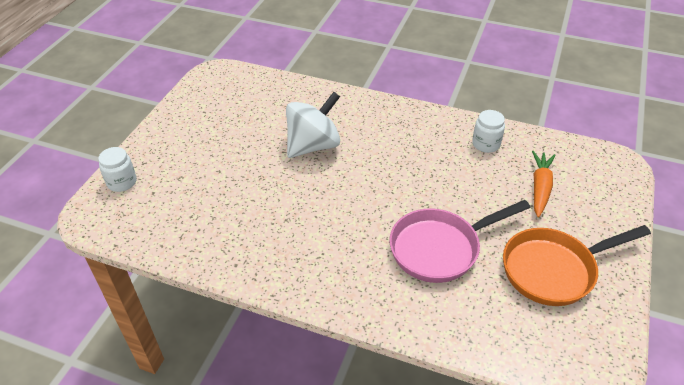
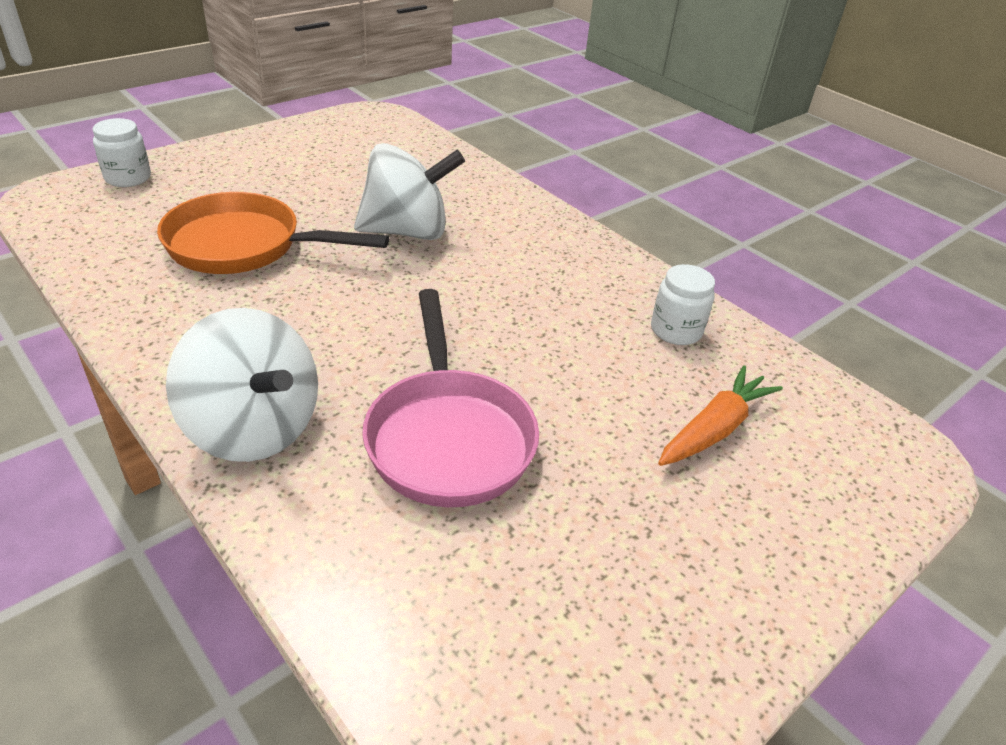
camera: 25 degrees right, 5 degrees down
(354, 290) = (254, 428): none -> white spinning top
(440, 248) = (449, 437): pink pan -> pink pan turned 105 degrees counterclockwise
(554, 270) = (617, 567): orange pan -> orange pan (244, 246)

